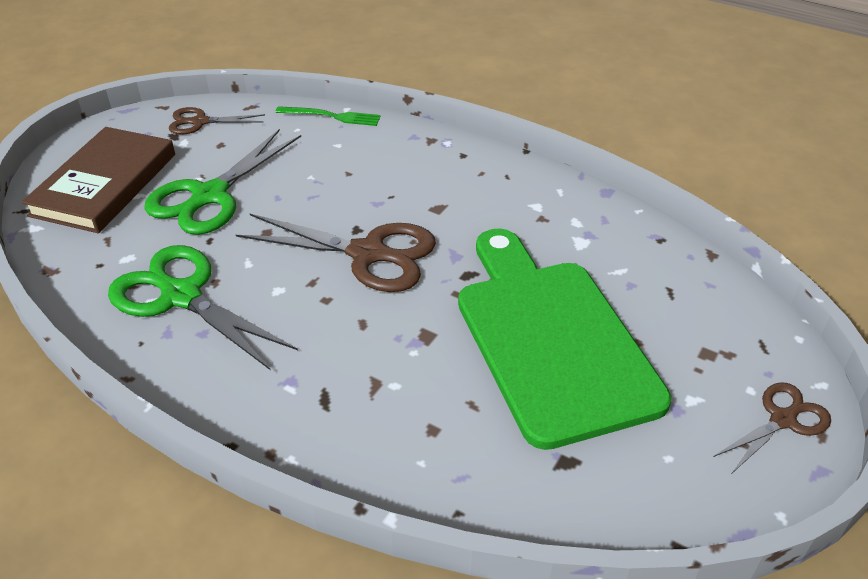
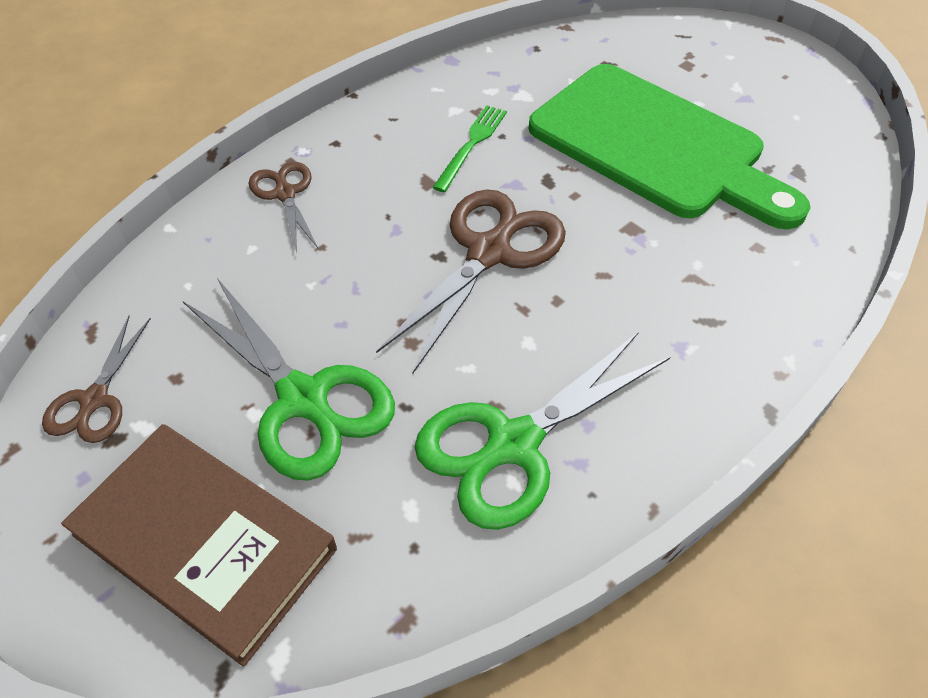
camera: 75 degrees left, 10 degrees up
(332, 116) = (179, 244): green fork -> green fork (471, 145)
(551, 340) = (655, 146): green cutting board -> green cutting board turned 135 degrees counterclockwise
(783, 419) = (762, 51): brown scissors -> brown scissors (285, 193)

